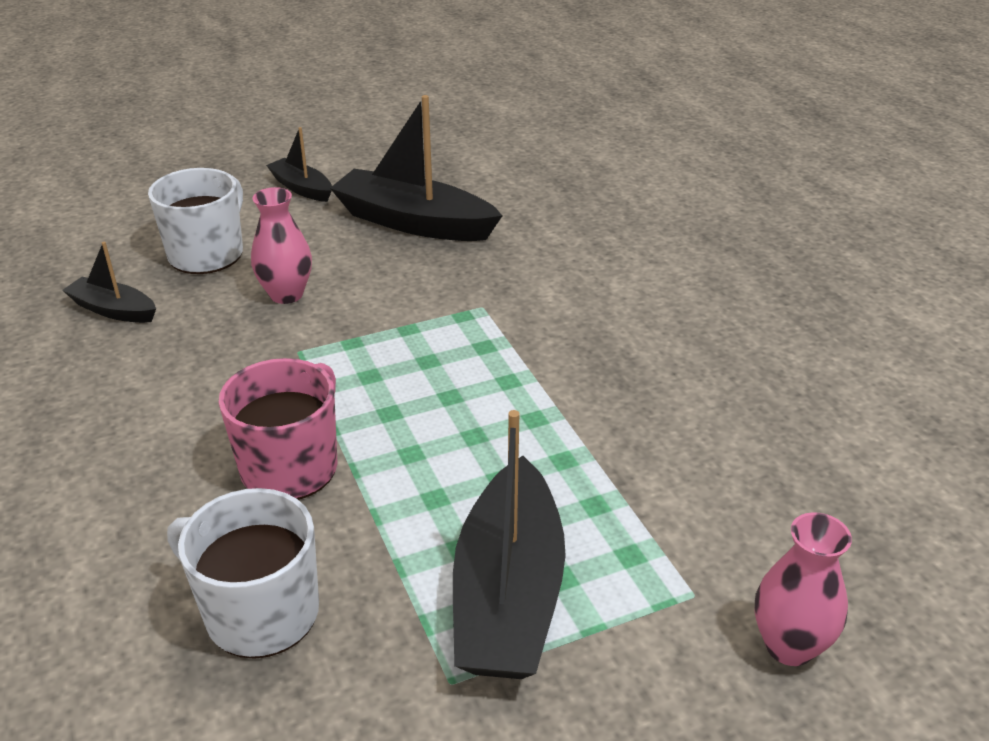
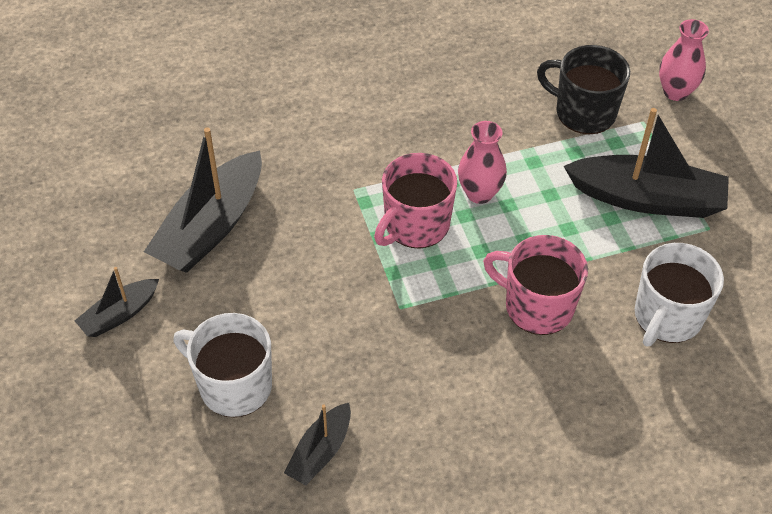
camera: 85 degrees left, 15 degrees up
(286, 294) = (315, 319): pink vase -> pink vase (479, 193)
(428, 356) = (415, 225): none -> pink mug
(688, 515) = (584, 112): none -> black mug

